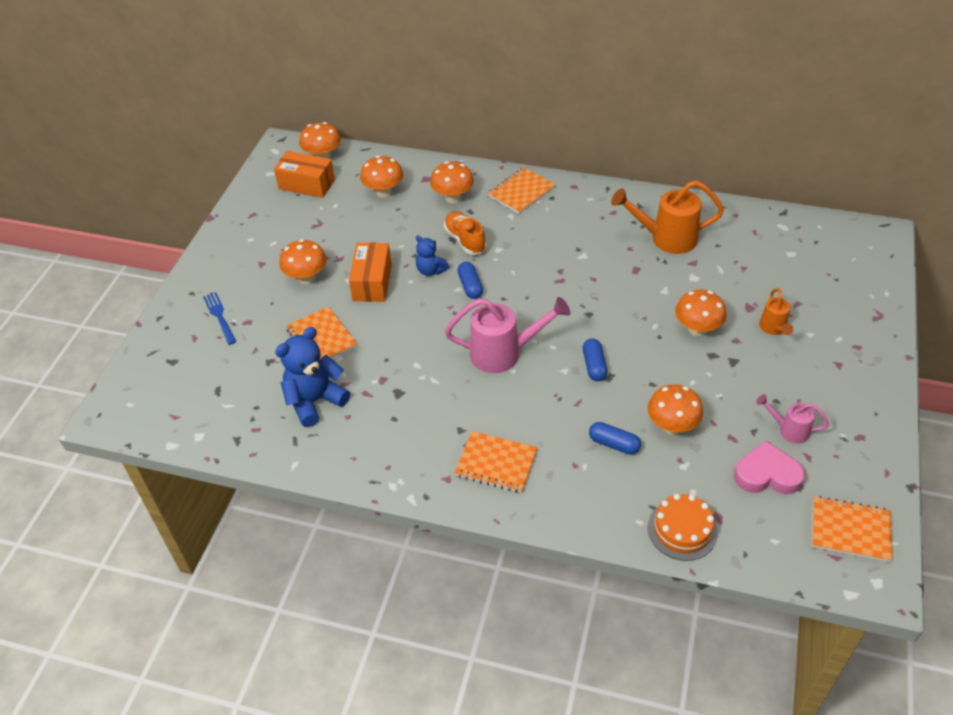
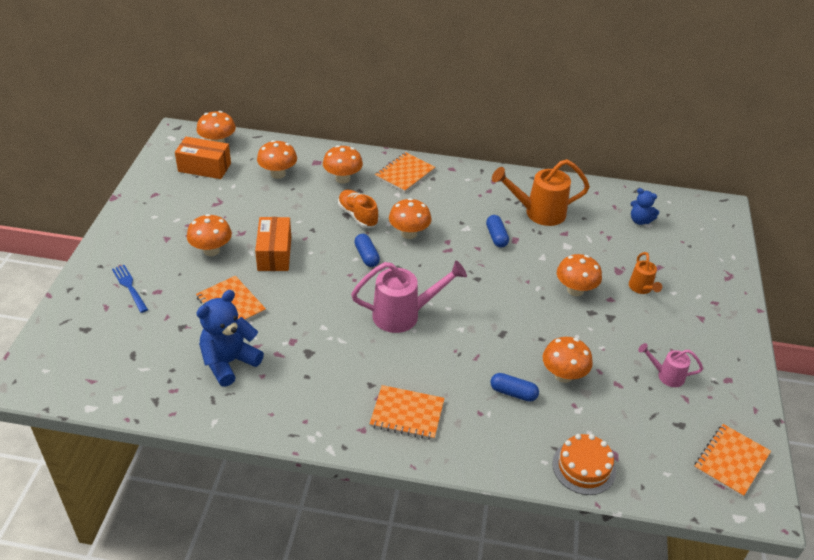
camera: 10 degrees left, 5 degrees down
(430, 270) = (328, 242): blue teddy bear -> blue teddy bear (640, 220)
(519, 261) = (409, 233): none -> orange mushroom
(594, 366) = (487, 324): blue capsule -> blue capsule (496, 237)
(767, 474) = (652, 415): pink heart -> none
(850, 530) = (731, 461): orange notebook -> orange notebook turned 60 degrees counterclockwise

